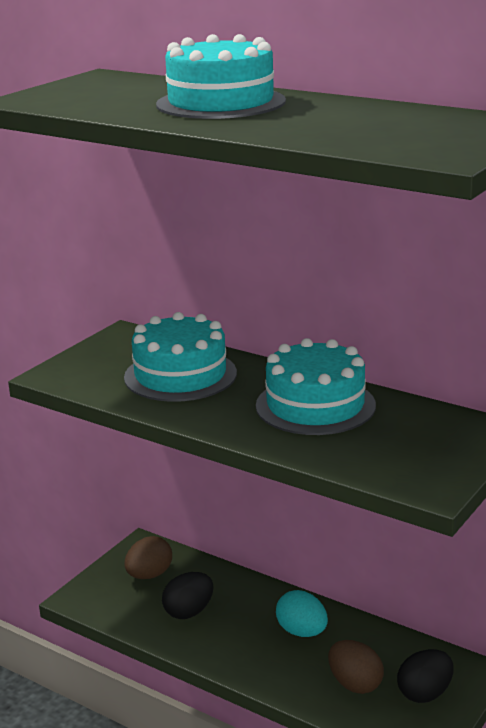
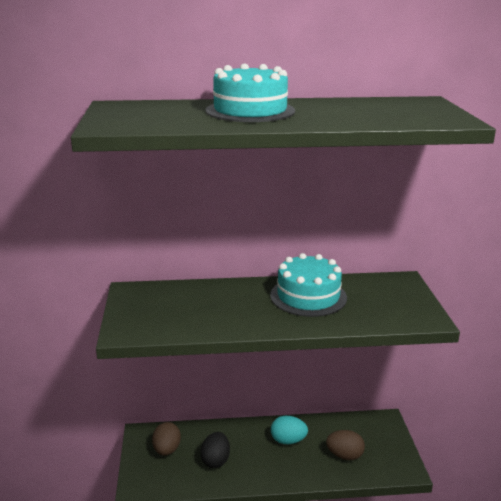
camera: 40 degrees left, 0 degrees up
(180, 375) = (207, 304): turquoise cake -> none
(425, 693) = (379, 443): black egg -> none

